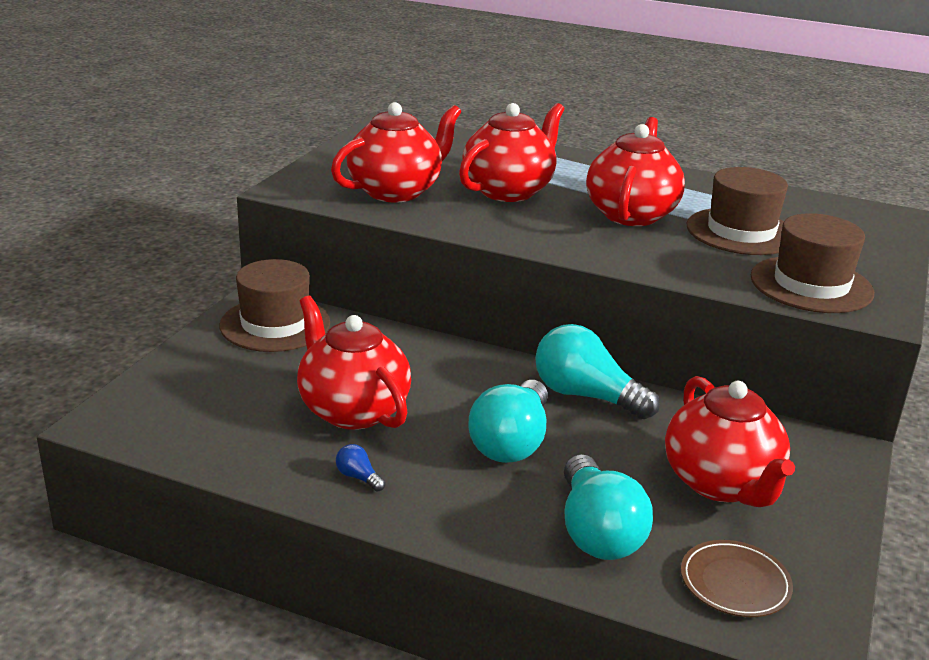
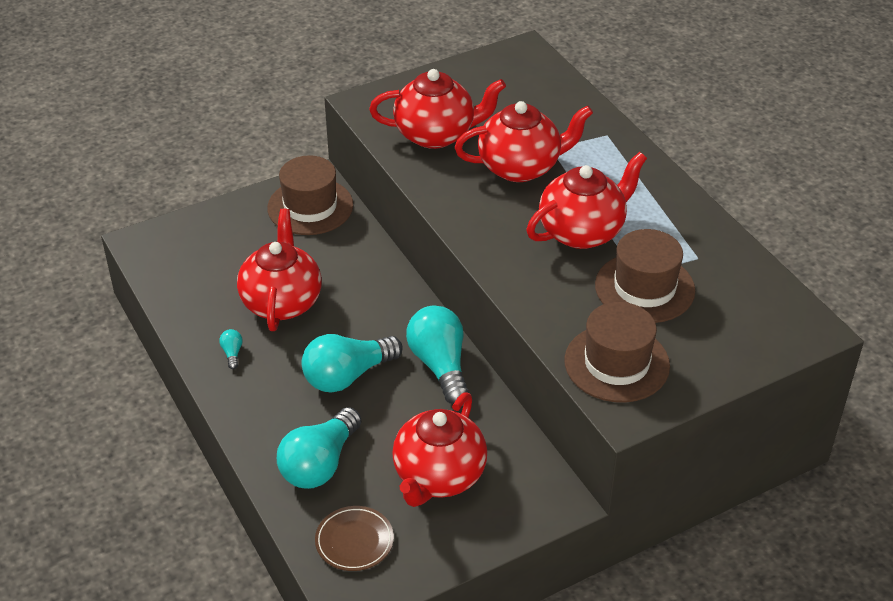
camera: 40 degrees right, 15 degrees up
(358, 477) = (232, 353): blue light bulb -> turquoise light bulb

